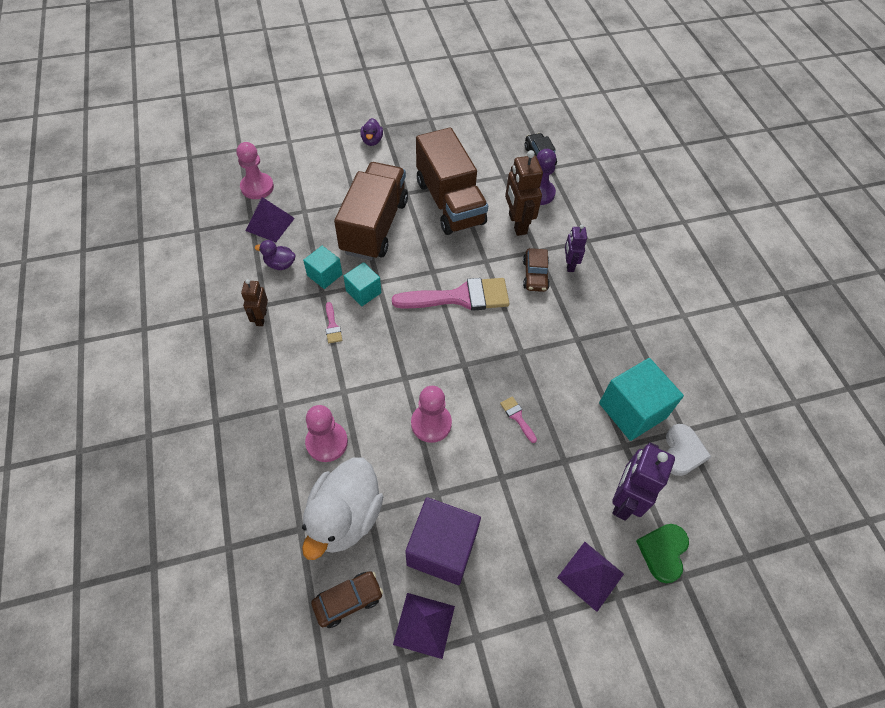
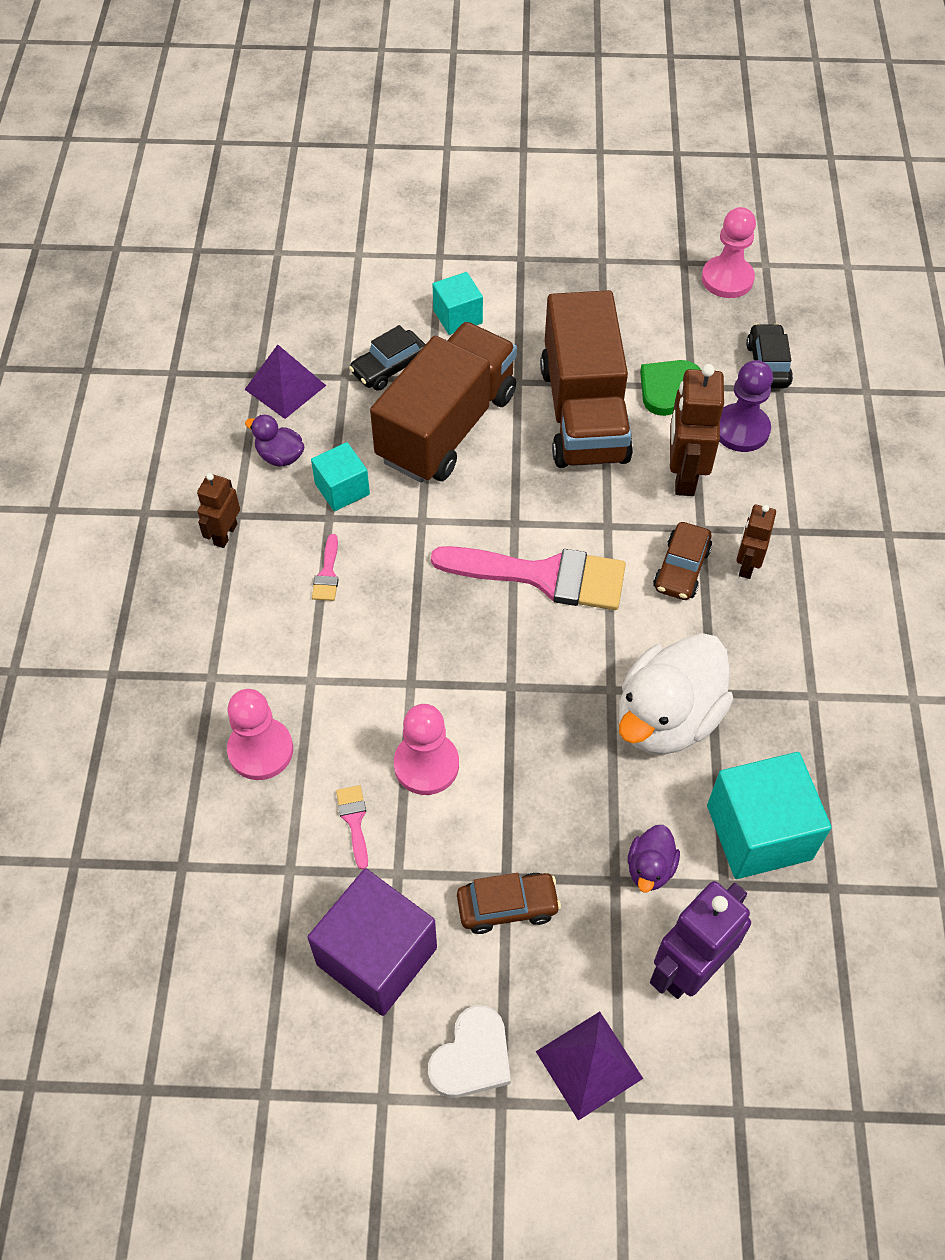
camera: 20 degrees right, 0 degrees up
(257, 187) = (284, 322): pink pawn -> pink pawn (727, 279)
(329, 200) = (389, 368): none -> black car
(345, 517) = (251, 868): white duck -> white duck (667, 718)
(348, 600) = (216, 988): brown car -> brown car (507, 906)
(363, 292) = (393, 531): turquoise cube -> turquoise cube (457, 317)
(372, 141) = (492, 280): purple duck -> purple duck (650, 868)
(424, 625) = (312, 1056): purple pyramid -> none
(517, 417) = (565, 791): pink brush -> pink brush (354, 821)
(569, 264) = (747, 564): purple robot -> brown robot
(663, 552) = (719, 1065): green heart -> green heart (667, 388)
(682, 452) = (816, 921): white heart -> white heart (472, 1056)

